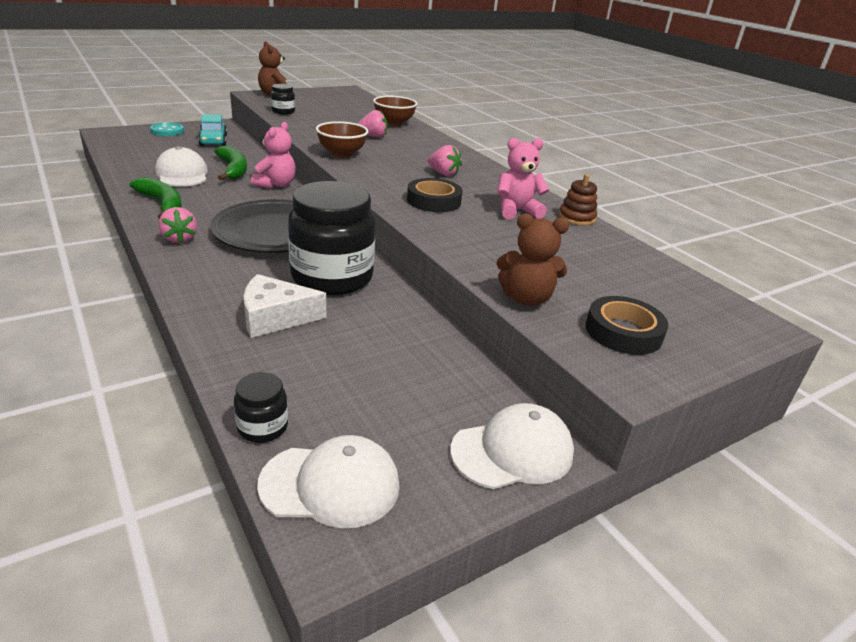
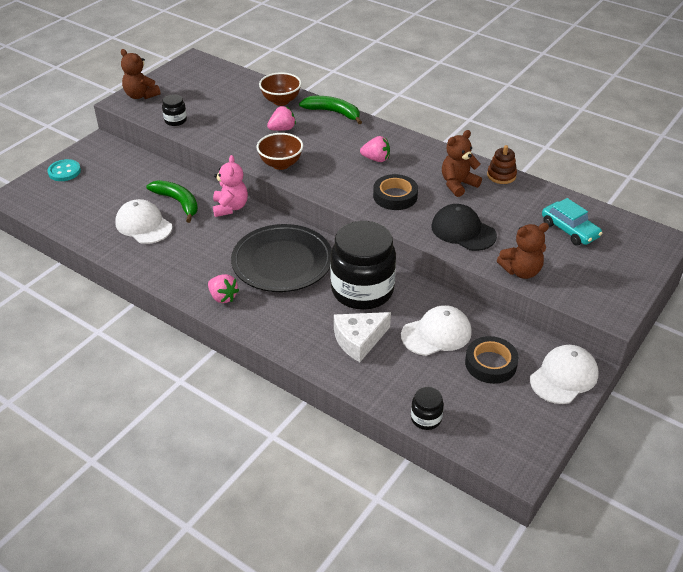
camera: 20 degrees left, 10 degrees up
(162, 204) = (169, 266): green banana -> green banana (333, 112)
(213, 140) = (119, 169): turquoise car -> turquoise car (569, 230)
(330, 485) = (490, 435): white cap -> white cap (436, 334)
(484, 245) = (463, 231): none -> black cap
(516, 211) = (458, 184): pink teddy bear -> brown teddy bear
(623, 332) = (590, 276): black tape -> black tape (490, 363)

